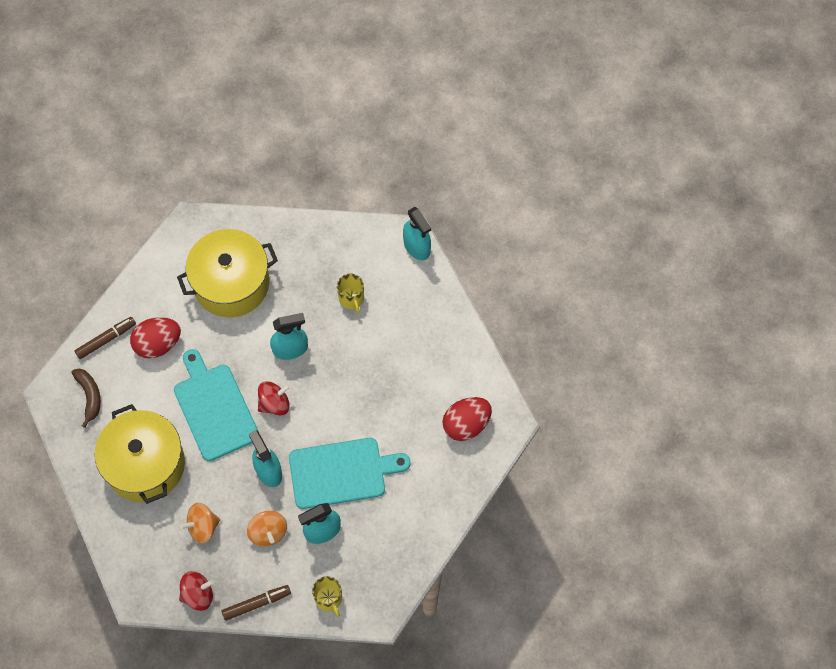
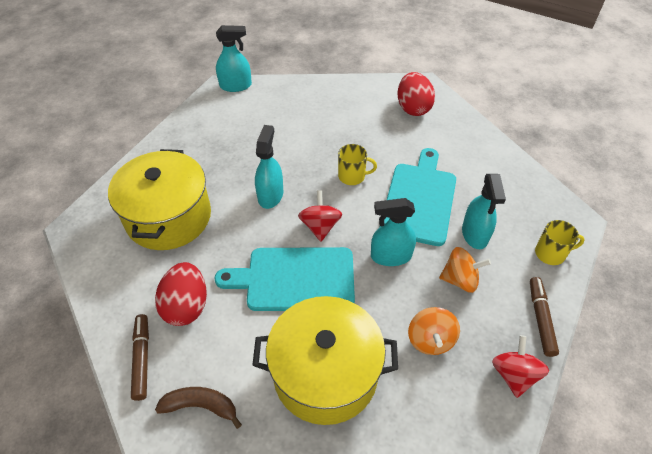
camera: 65 degrees left, 15 degrees down
(351, 299) = (252, 138): yellow mug -> yellow mug (352, 176)

